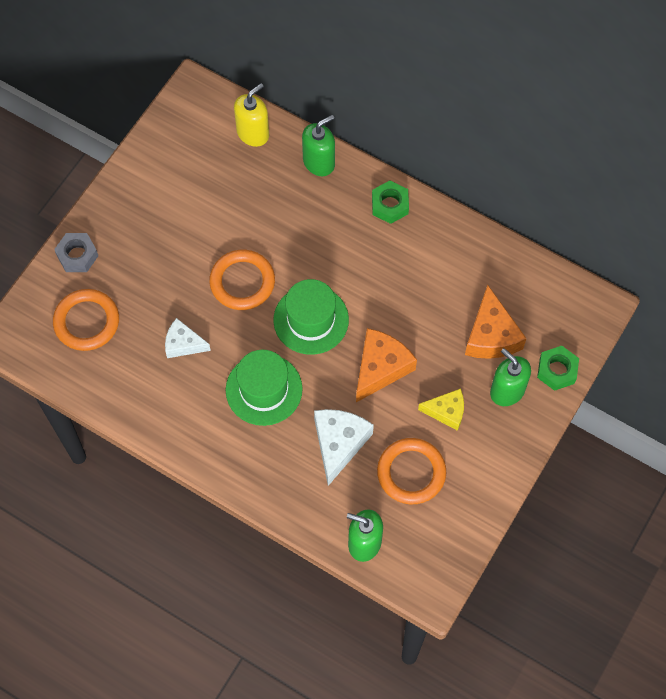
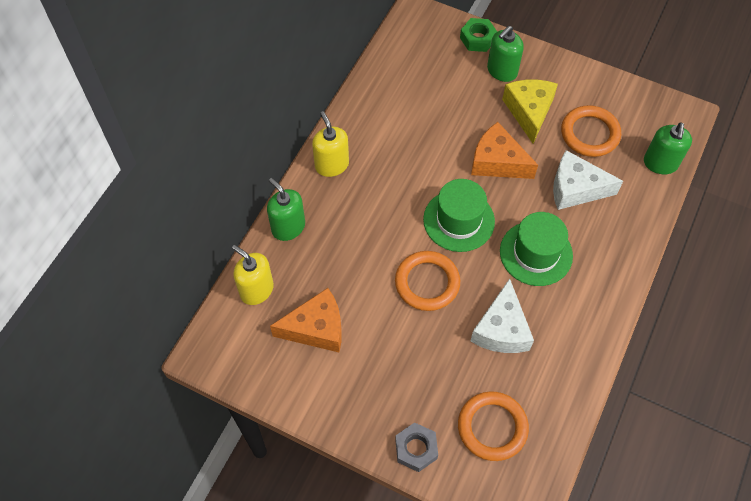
camera: 95 degrees left, 5 degrees down
(183, 344) = (501, 329): white cheese -> white cheese, size x1.57
(390, 205) = (332, 165): green nut -> yellow soap dispenser
(446, 411) = (529, 112): yellow cheese -> yellow cheese, size x1.57
(491, 335) = (453, 83): orange cheese -> orange cheese (316, 328)

